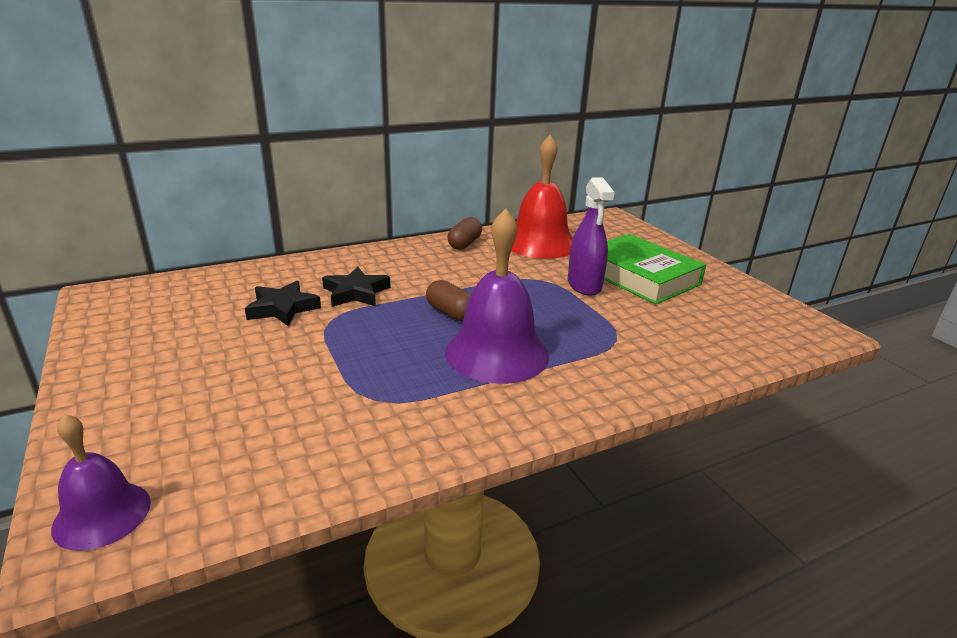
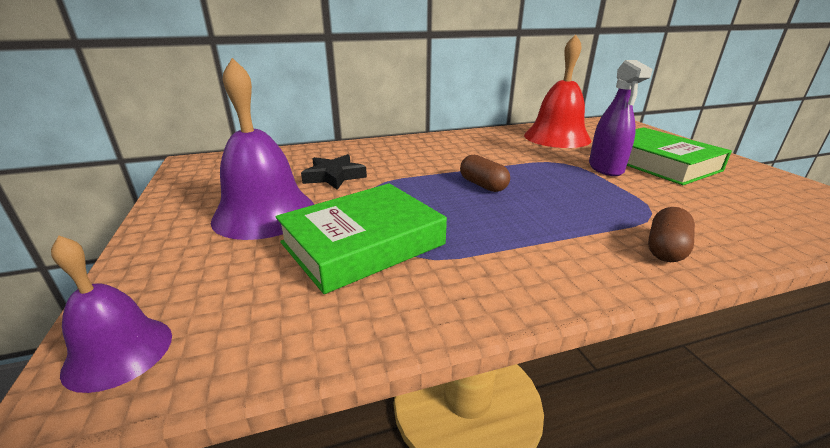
camera: 10 degrees right, 0 degrees up
(324, 390) = (363, 243): none -> green book
(356, 292) = (397, 167): black star -> none
(464, 244) = (490, 136): brown capsule -> brown capsule (665, 249)
(496, 353) = (530, 220): purple bell -> purple bell (264, 213)

